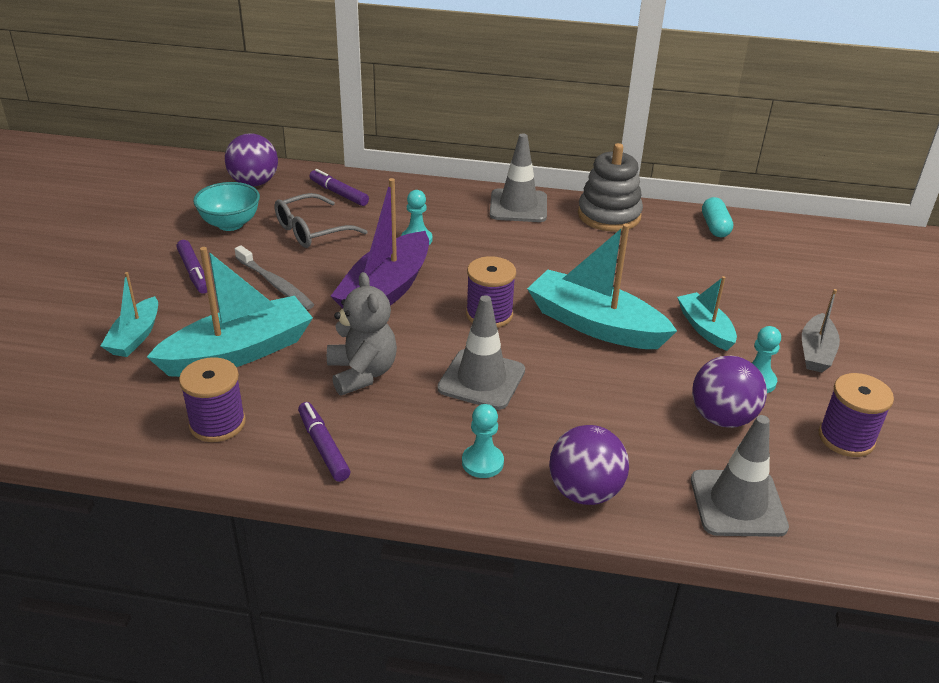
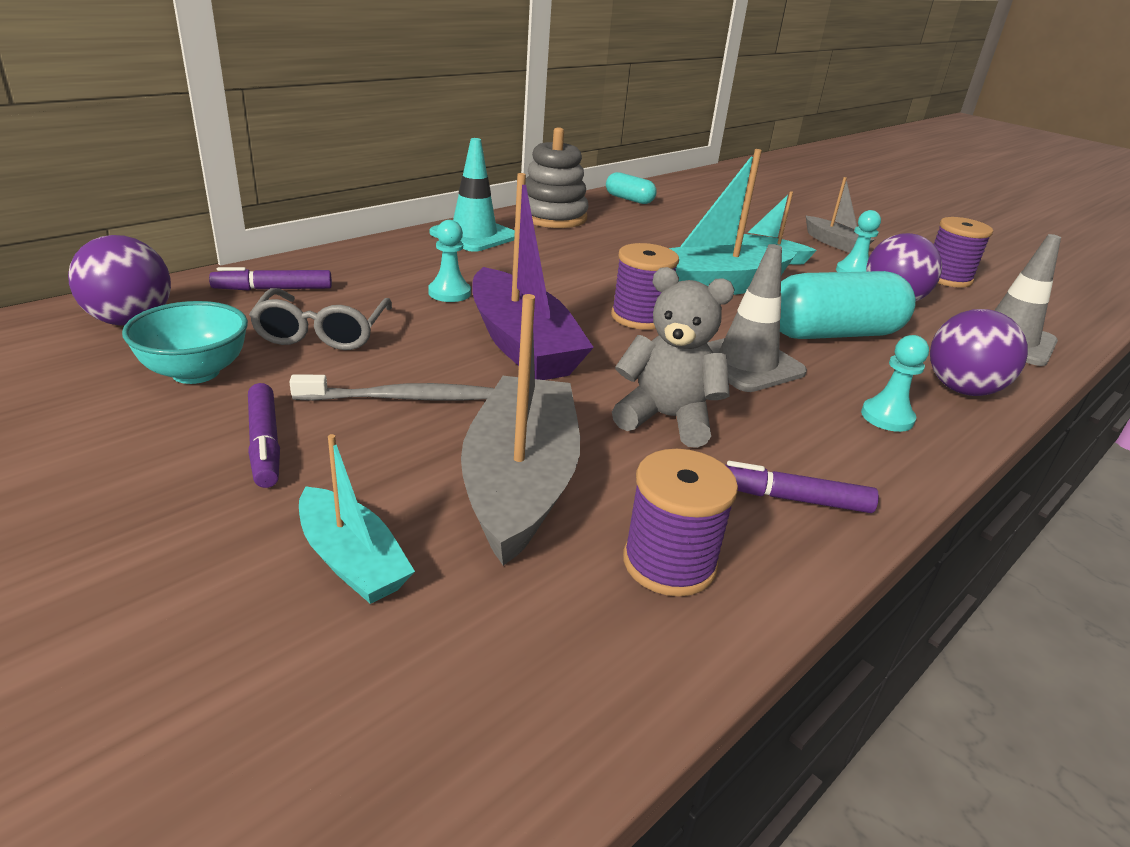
camera: 55 degrees left, 5 degrees down
(194, 272) = (264, 444): purple marker -> purple marker turned 60 degrees clockwise
(238, 352) = (520, 483): turquoise boat -> grey boat
(518, 206) = (474, 235): grey traffic cone -> turquoise traffic cone
(595, 403) = (833, 334): none -> turquoise capsule

